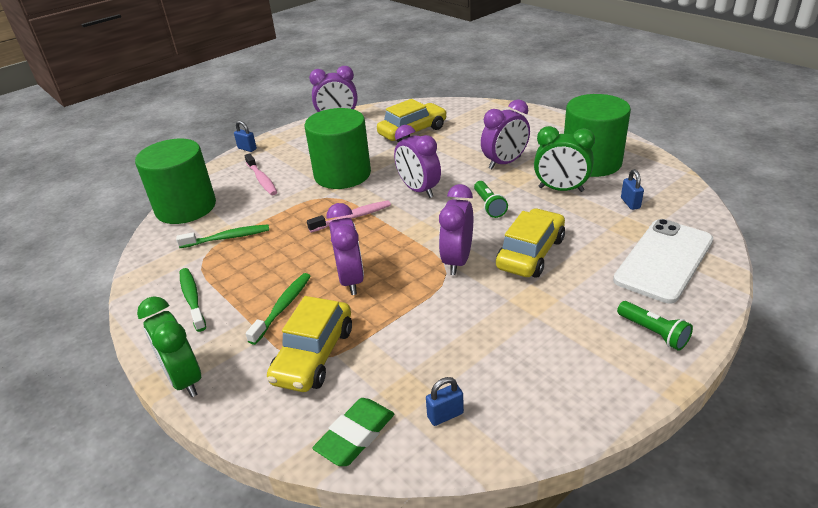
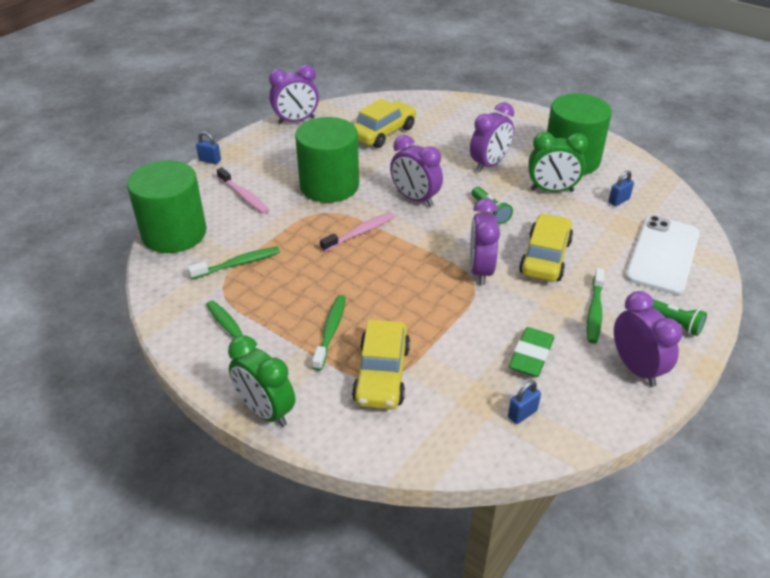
camera: 15 degrees left, 5 degrees up
(351, 280) = (386, 298): purple clock -> purple clock (636, 368)
(355, 435) = (451, 441): green eraser -> green eraser (531, 355)
(566, 313) = (594, 311): none -> green toothbrush
(630, 203) = (618, 201): blue padlock -> blue padlock turned 75 degrees clockwise

